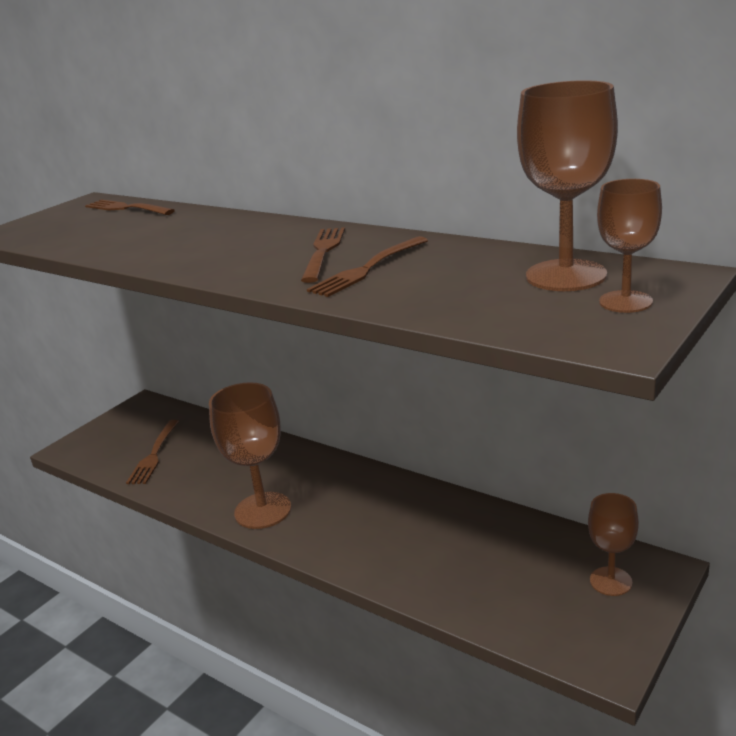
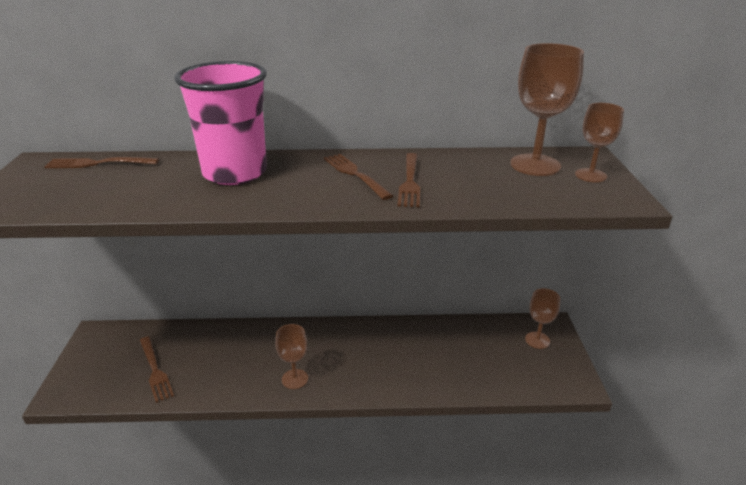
camera: 40 degrees left, 5 degrees up
(215, 233) = (235, 173): none -> pink cup
(263, 510) = (295, 379): brown goblet -> brown goblet, size x0.60

